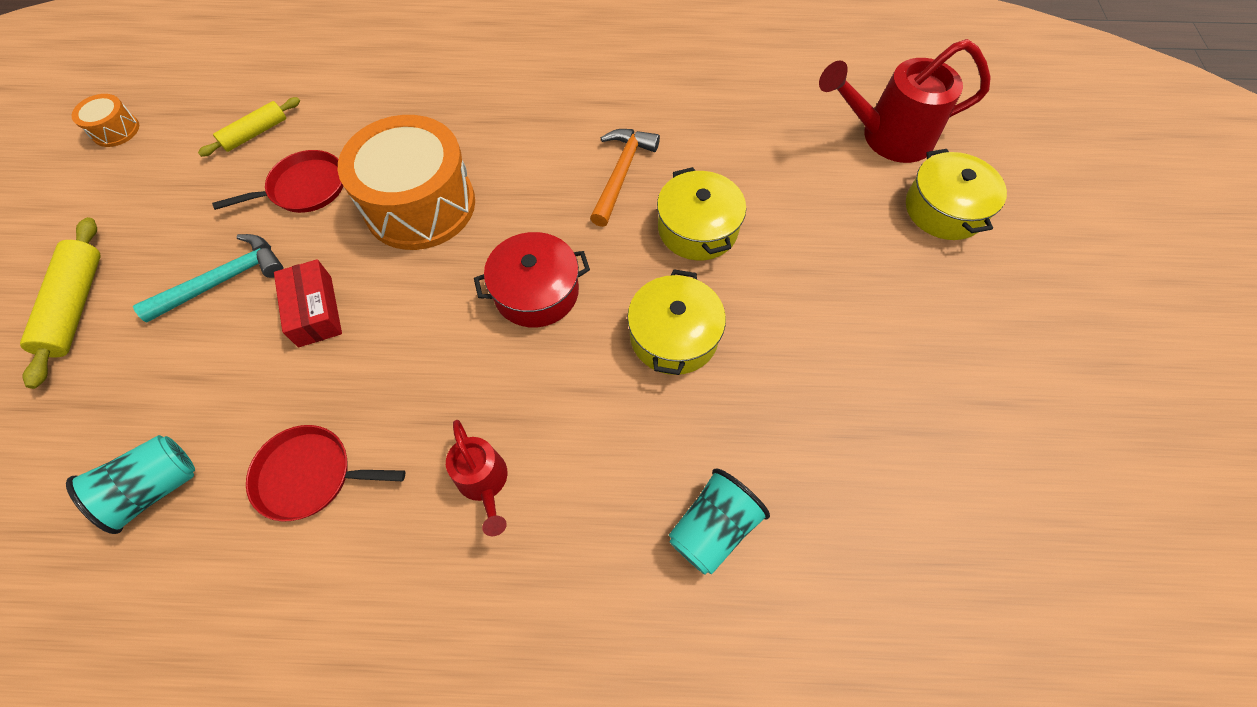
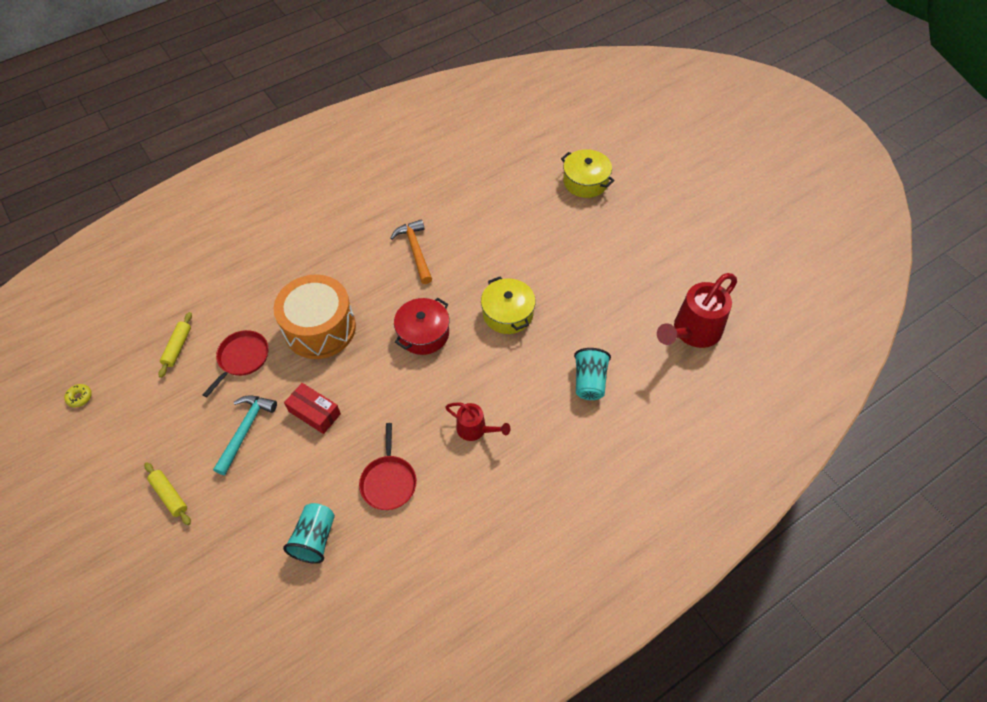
camera: 35 degrees left, 5 degrees down
(76, 306) = (170, 495): yellow rolling pin -> yellow rolling pin, size x0.66
(116, 130) = (80, 397): orange drum -> yellow donut
(310, 475) = (389, 481): red pan -> red pan turned 60 degrees counterclockwise
(697, 229) = (477, 256): yellow pot -> none
(887, 137) = (533, 158): red watering can -> red watering can (692, 332)

